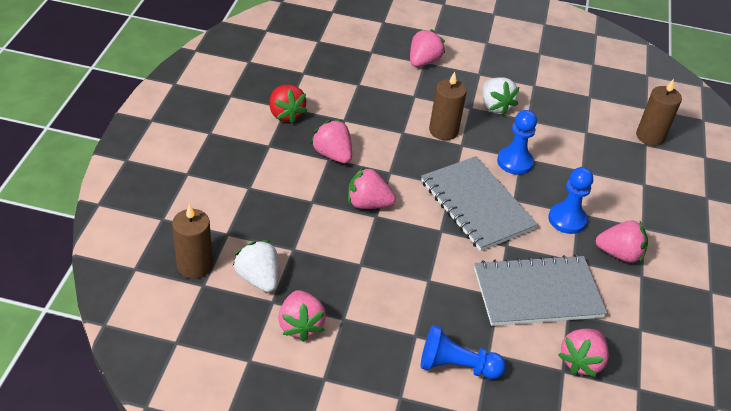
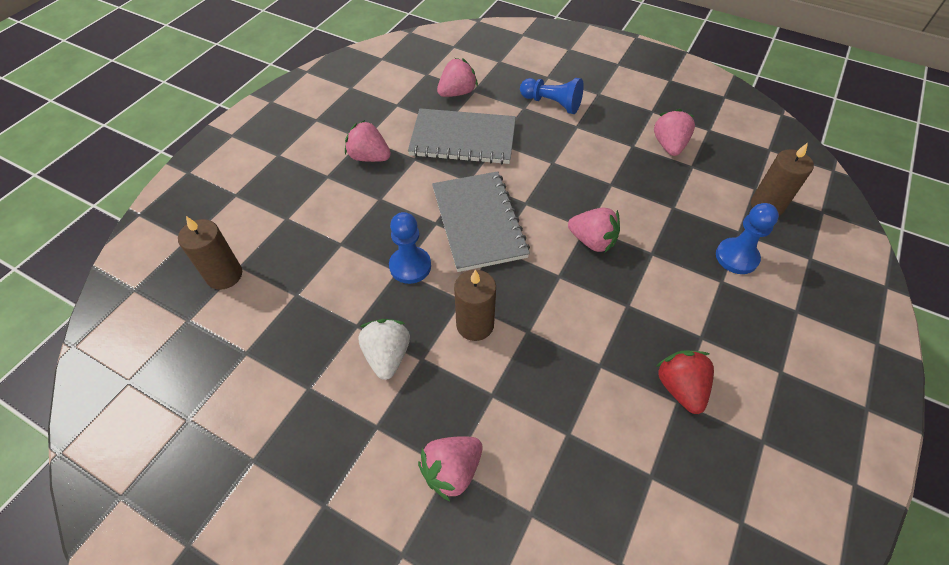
camera: 160 degrees left, 10 degrees up
(258, 278) = (705, 185): white strawberry -> none
(333, 155) = (622, 310): pink strawberry -> none
(567, 219) = (395, 194): blue pawn -> blue pawn (736, 257)

